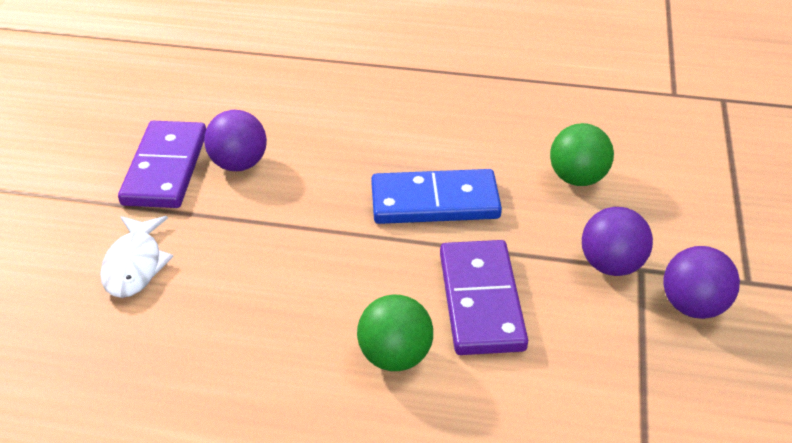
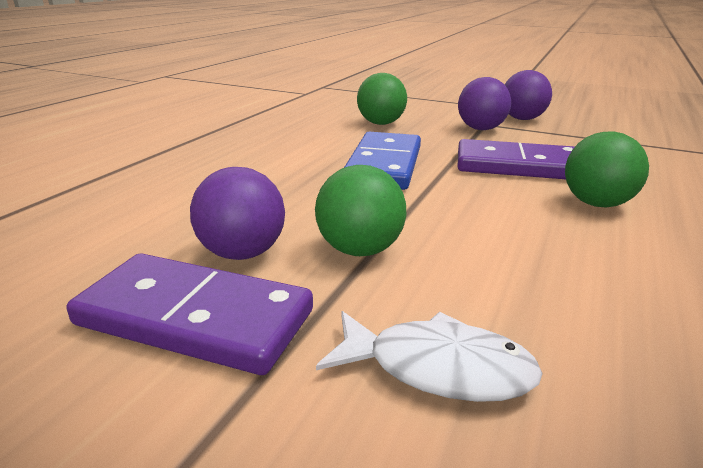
camera: 75 degrees left, 15 degrees down
(257, 215) = (359, 250): none -> green ball

